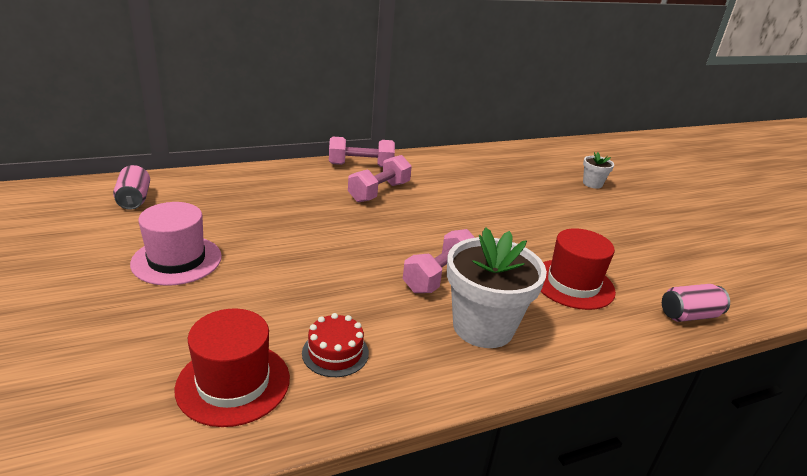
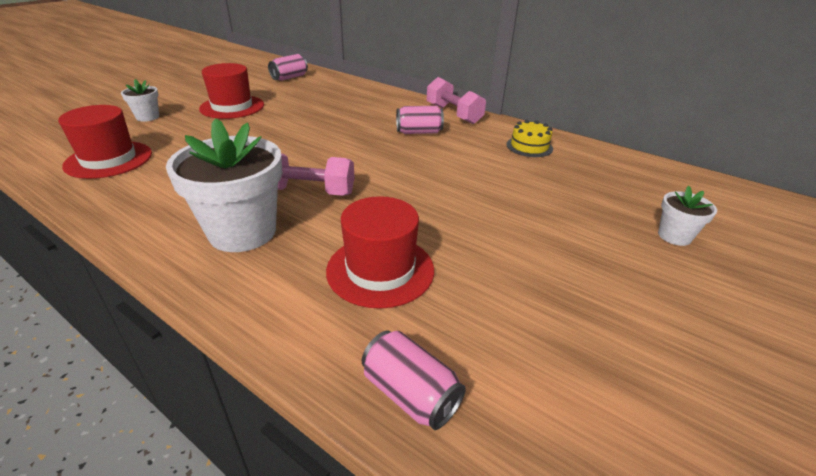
camera: 60 degrees right, 5 degrees up
(118, 328) = (147, 117): none -> white flower pot
(177, 260) = (232, 107): pink hat -> red hat
(335, 353) = (160, 180): red cake -> none
(379, 192) = (419, 132): pink dumbbell -> pink can
(451, 167) = (529, 146): none -> yellow cake

